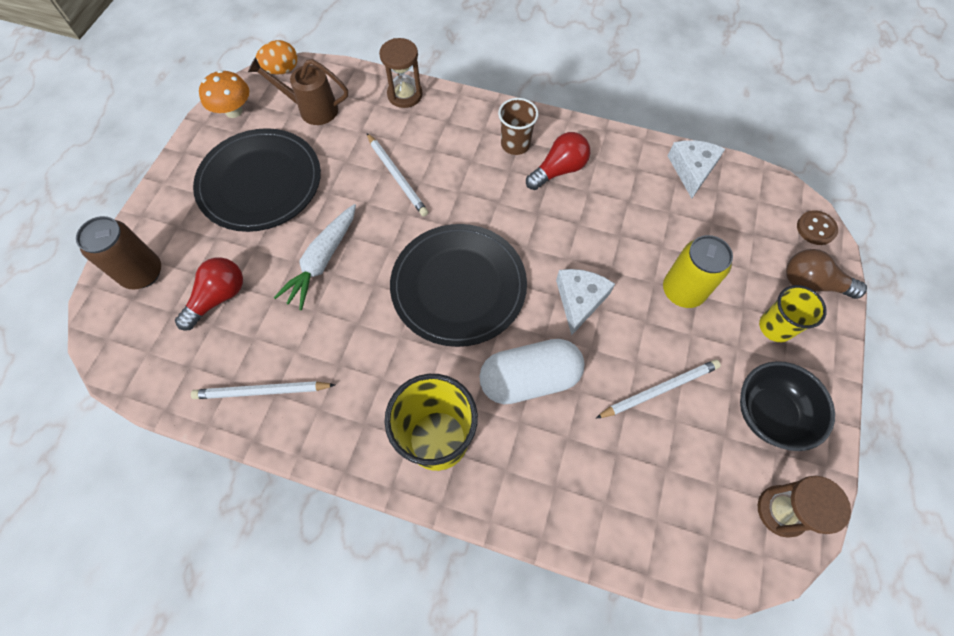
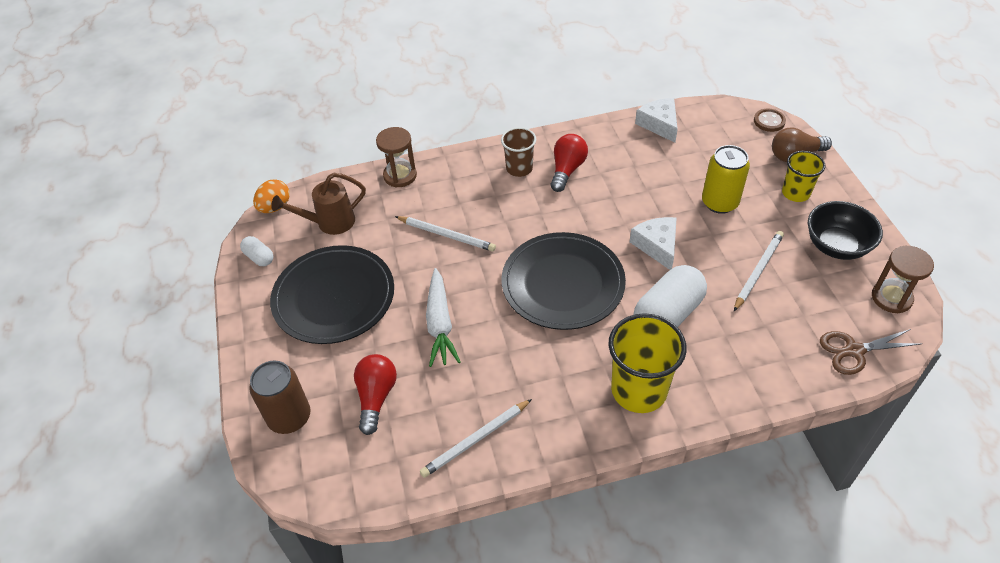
camera: 30 degrees left, 15 degrees down
(234, 111) = (259, 257): orange mushroom -> white capsule
(687, 542) = (854, 351): none -> brown scissors

